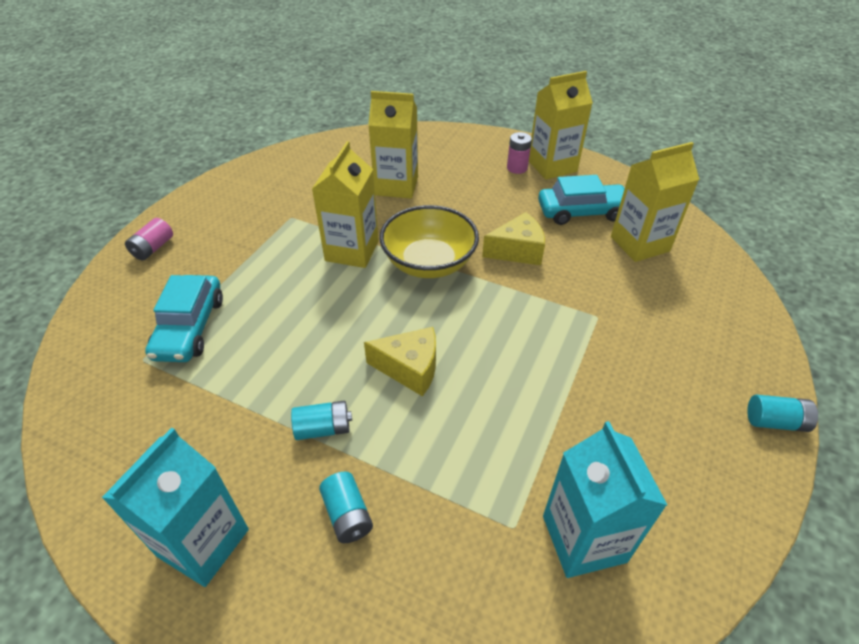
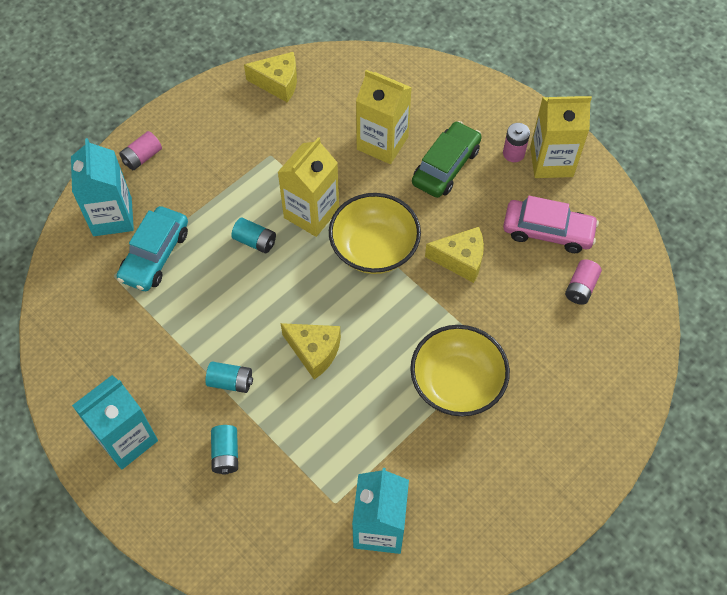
camera: 20 degrees right, 15 degrees up
(129, 305) = (112, 217): none -> turquoise carton
(278, 167) = (278, 83): none -> yellow cheese
(463, 189) = (446, 166): none -> green car
(578, 353) = (457, 383): none -> yellow bowl
(582, 212) = (548, 231): turquoise car -> pink car
(639, 244) = (580, 287): yellow carton -> pink battery
(775, 422) = (580, 495): turquoise battery -> turquoise battery (255, 241)

